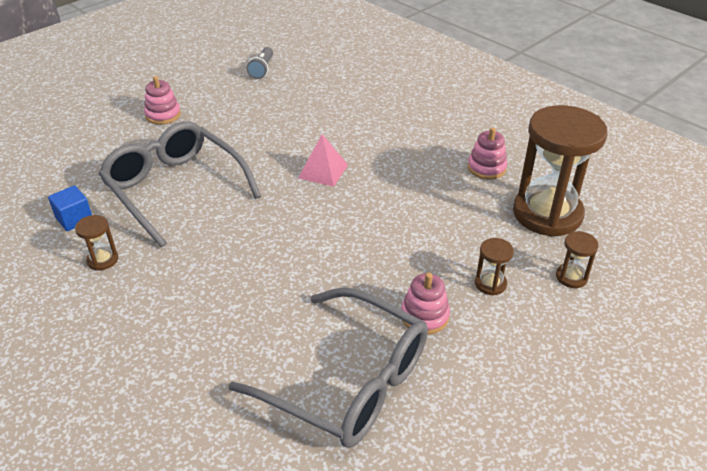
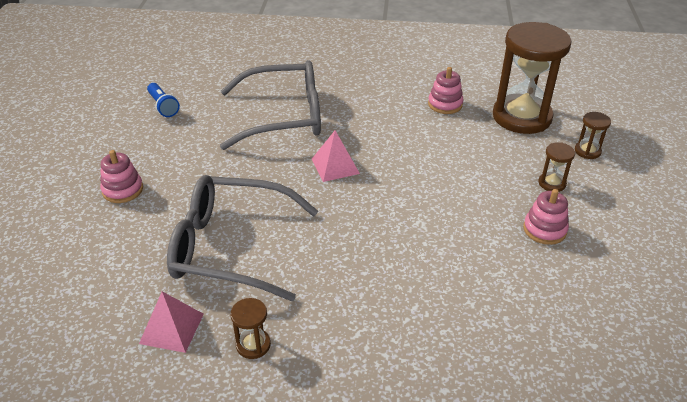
camera: 40 degrees left, 0 degrees up
(74, 219) = (171, 328): blue cube -> pink pyramid
(262, 69) = (163, 106): grey flashlight -> blue flashlight
(347, 381) = (560, 305): grey glasses -> grey glasses (283, 116)

